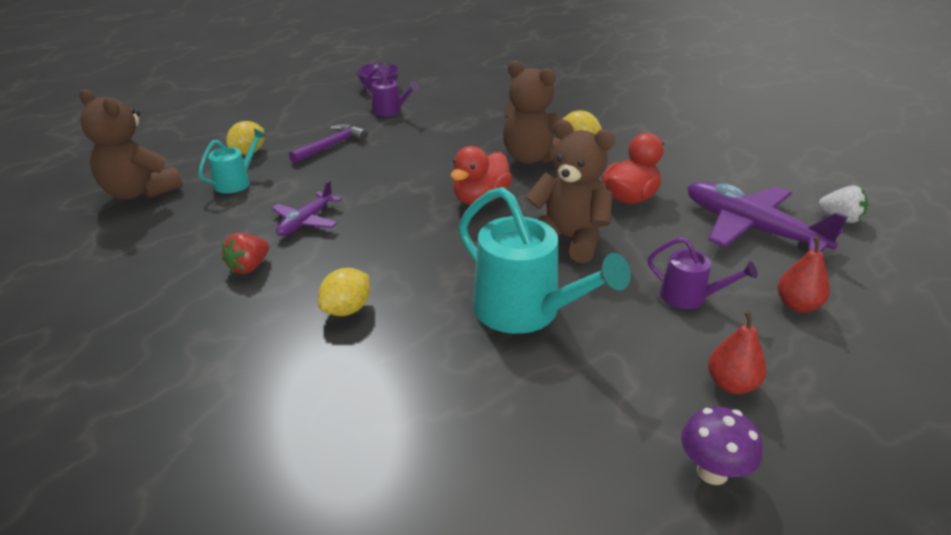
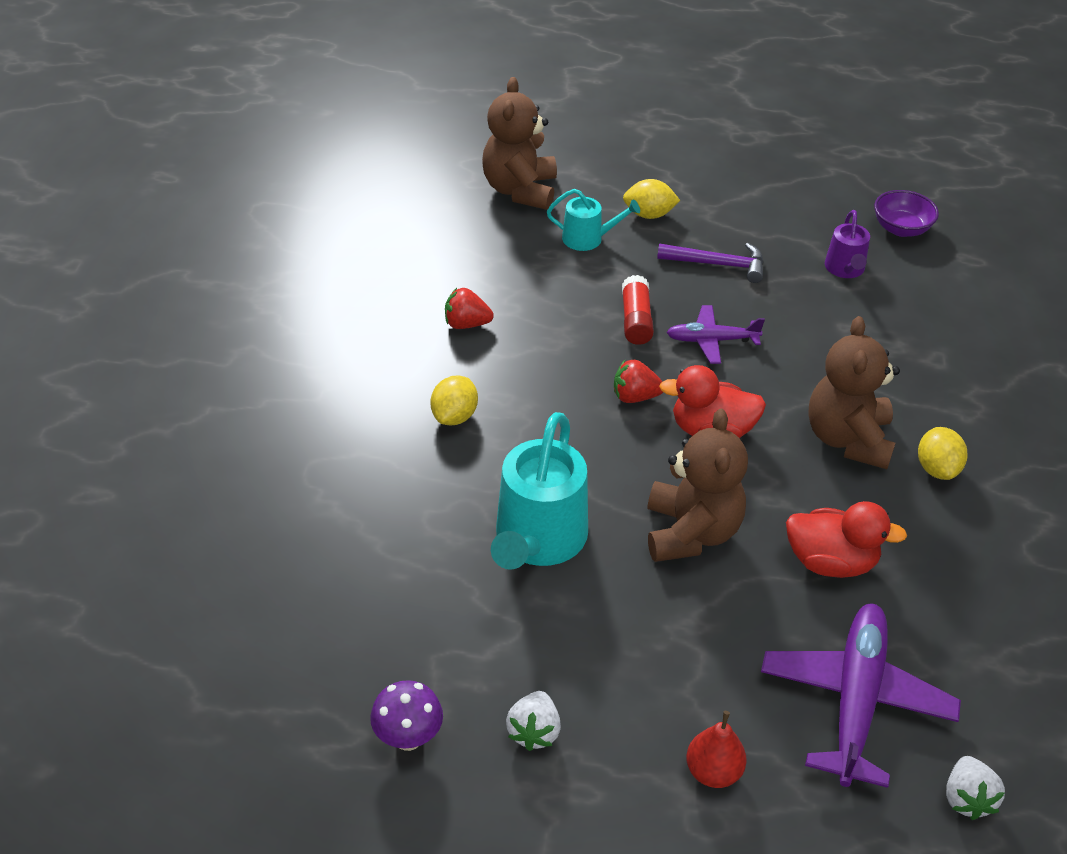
camera: 60 degrees right, 10 degrees up
(306, 221) = (562, 322): purple plane -> purple plane (712, 340)
(344, 191) = (636, 320): none -> red glue stick
(347, 309) = (454, 416): yellow lemon -> yellow lemon turned 75 degrees counterclockwise
(418, 217) = (635, 397): none -> red strawberry
(689, 297) = (657, 667): purple watering can -> none
(731, 384) = (534, 732): red pear -> white strawberry

